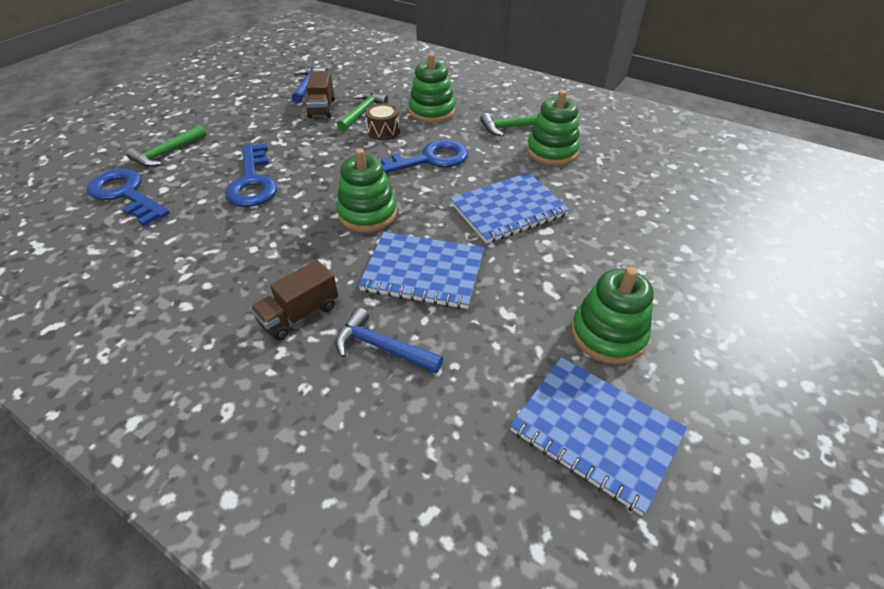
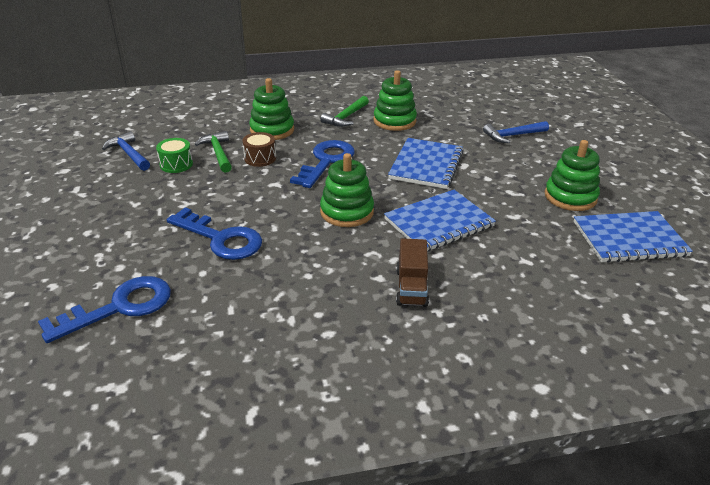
camera: 45 degrees left, 10 degrees down
(126, 194) = (119, 307): blue key -> blue key turned 150 degrees clockwise
(167, 153) = (93, 261): green hammer -> none
(322, 108) = (176, 164): brown truck -> green drum
(382, 347) = (485, 271): blue hammer -> blue hammer (512, 136)

